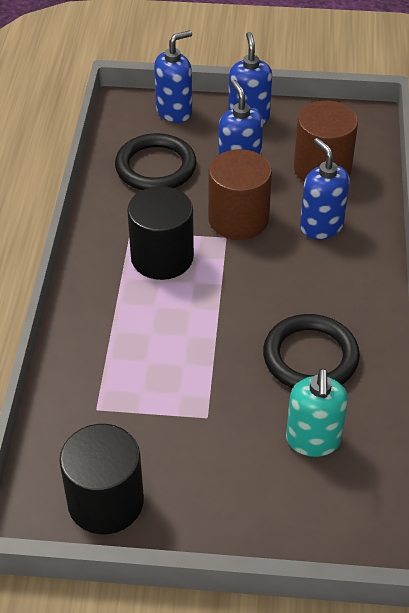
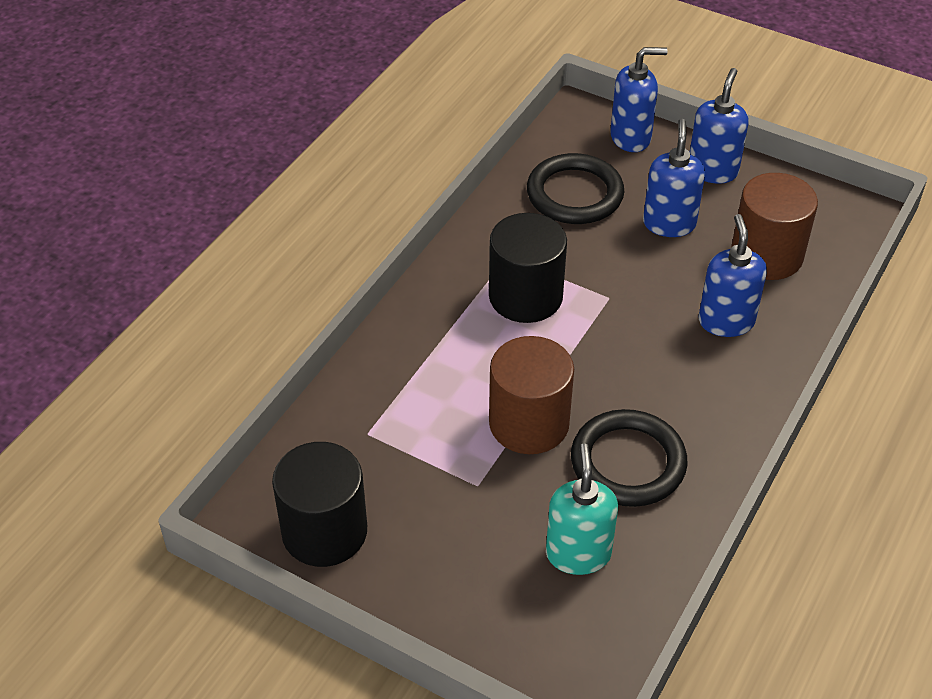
camera: 25 degrees right, 0 degrees up
(238, 219) = (634, 282): brown cylinder -> brown cylinder (529, 423)
(313, 440) = (578, 553): turquoise soap dispenser -> turquoise soap dispenser turned 150 degrees clockwise

